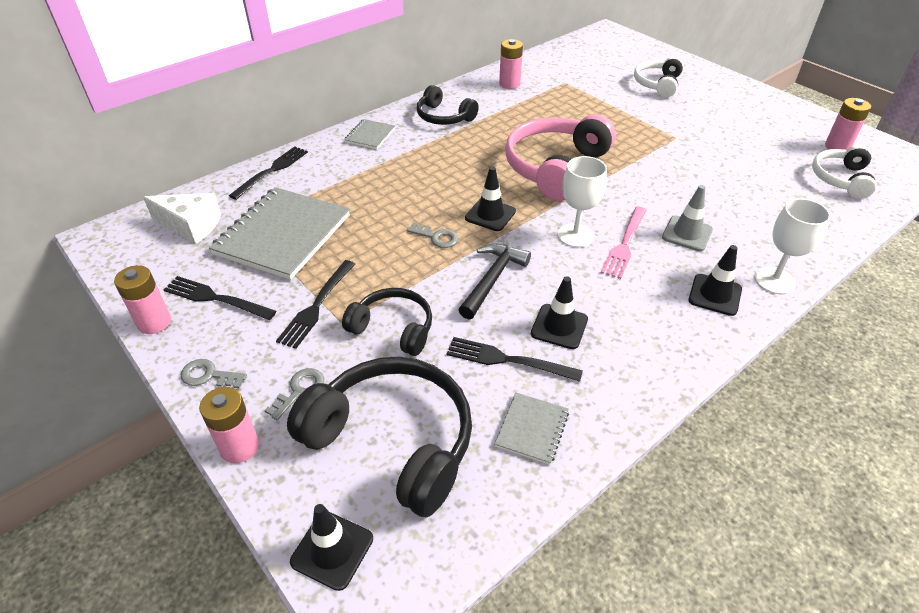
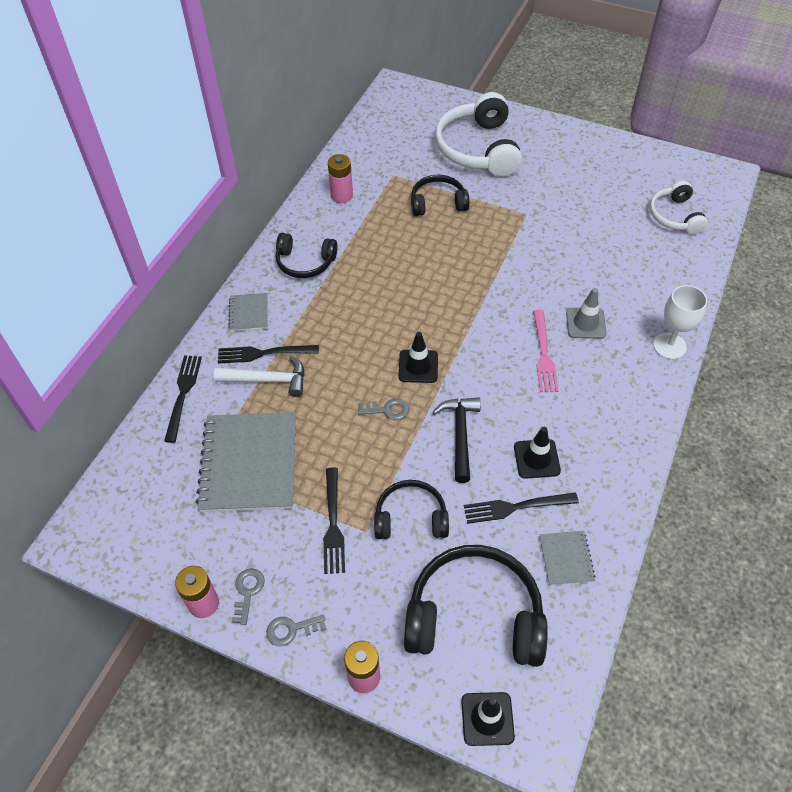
camera: 25 degrees left, 10 degrees up
(191, 225) = (153, 489): white cheese -> none
(216, 298) = (239, 556): black fork -> black fork (264, 353)
(299, 390) = (375, 608): grey key -> grey key (247, 592)
(348, 183) = (268, 380): none -> white hammer
(555, 167) = (443, 289): pink headphones -> none
(575, 235) = (500, 361): white goblet -> none
(593, 109) = (438, 203): none -> black headphones
(657, 84) = (478, 149): white headphones -> white headphones, size x1.72
(715, 295) = (633, 378): black traffic cone -> none
(837, 146) = (658, 178): pink battery -> none

